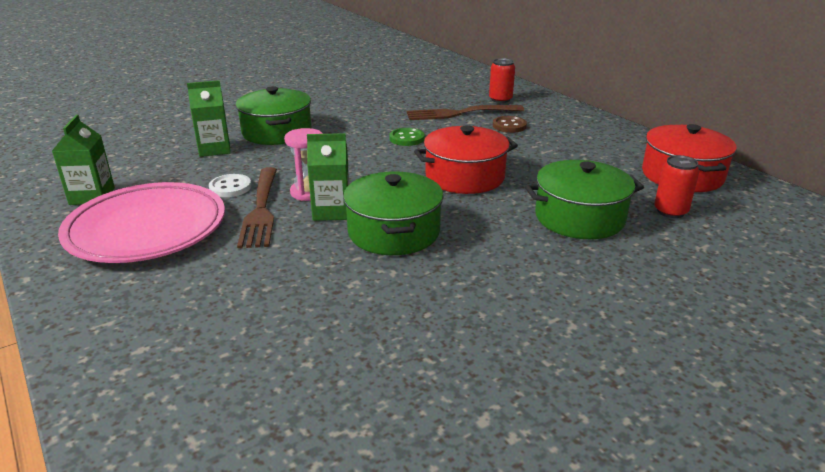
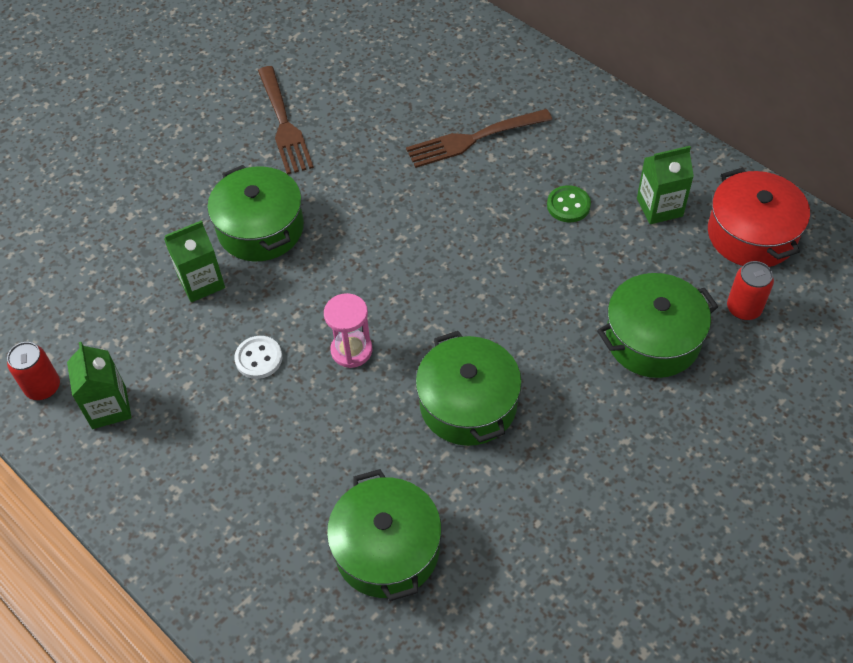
camera: 10 degrees left, 25 degrees up
(147, 229) = (205, 454): pink plate -> none
(261, 209) = (311, 392): brown fork -> brown fork (283, 123)
(267, 309) = (387, 549): none -> green pot
(331, 211) = (390, 381): green carton -> green carton (659, 207)
(407, 138) = (425, 213): green button -> green button (568, 205)
(465, 177) = (515, 284): red pot -> none
(500, 99) = (516, 93): red can -> red can (43, 387)
(509, 126) = (541, 159): brown button -> none

